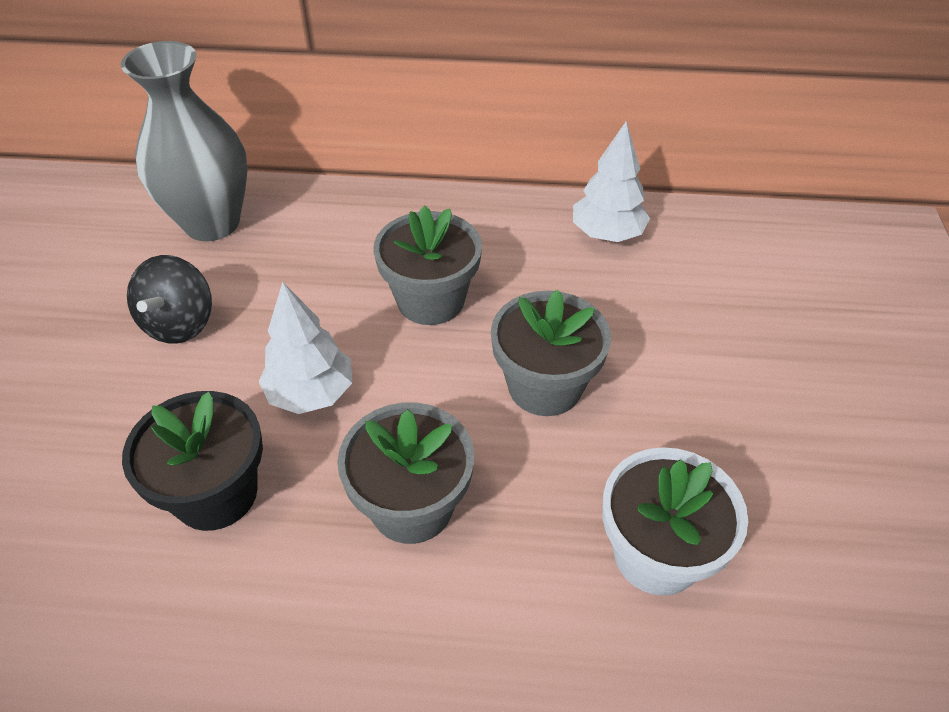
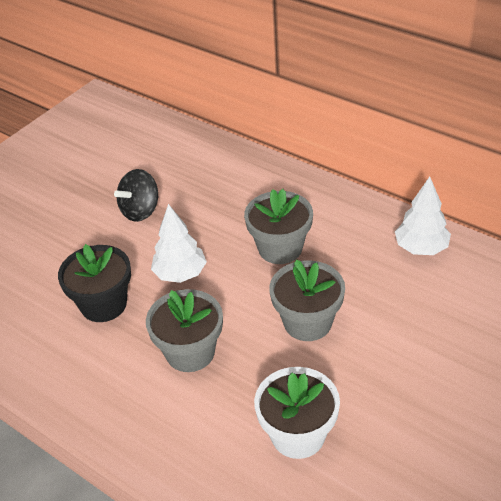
camera: 35 degrees right, 5 degrees down
(212, 223) = (192, 159): grey vase -> none

